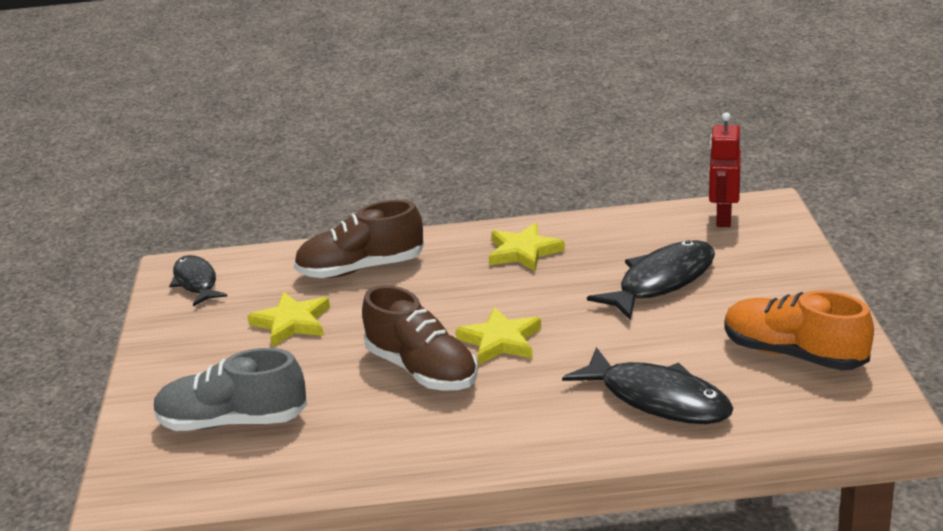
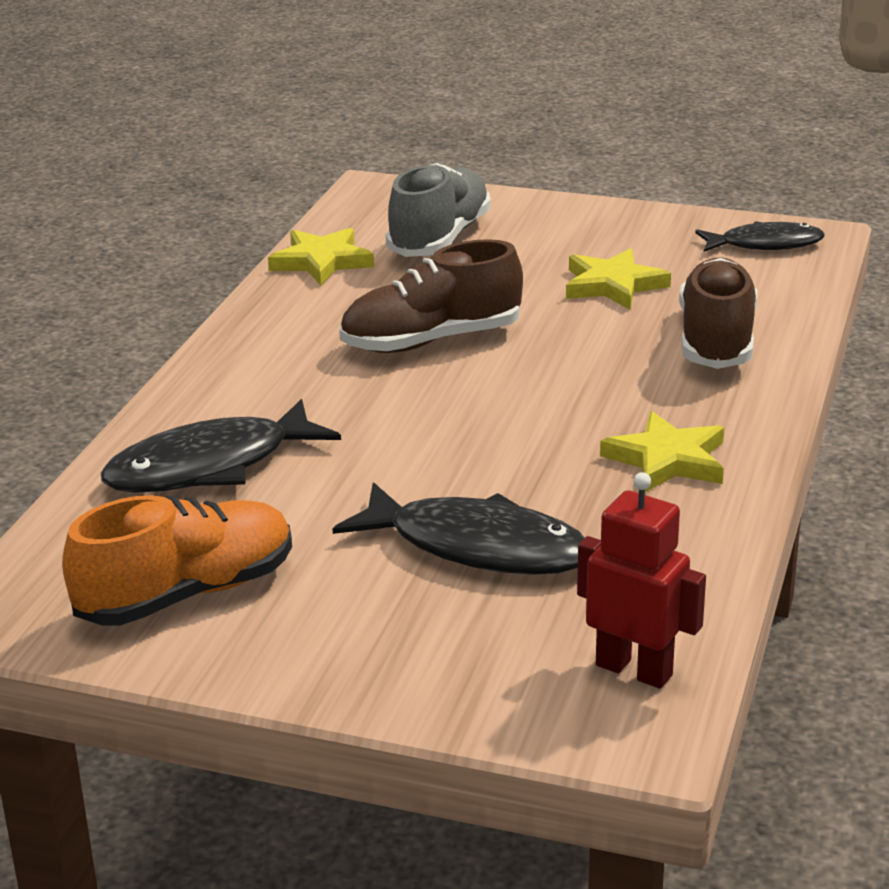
camera: 110 degrees right, 0 degrees up
(500, 341) = (444, 397): yellow star -> yellow star (322, 261)
(661, 282) = (477, 547): black fish -> black fish turned 45 degrees counterclockwise

